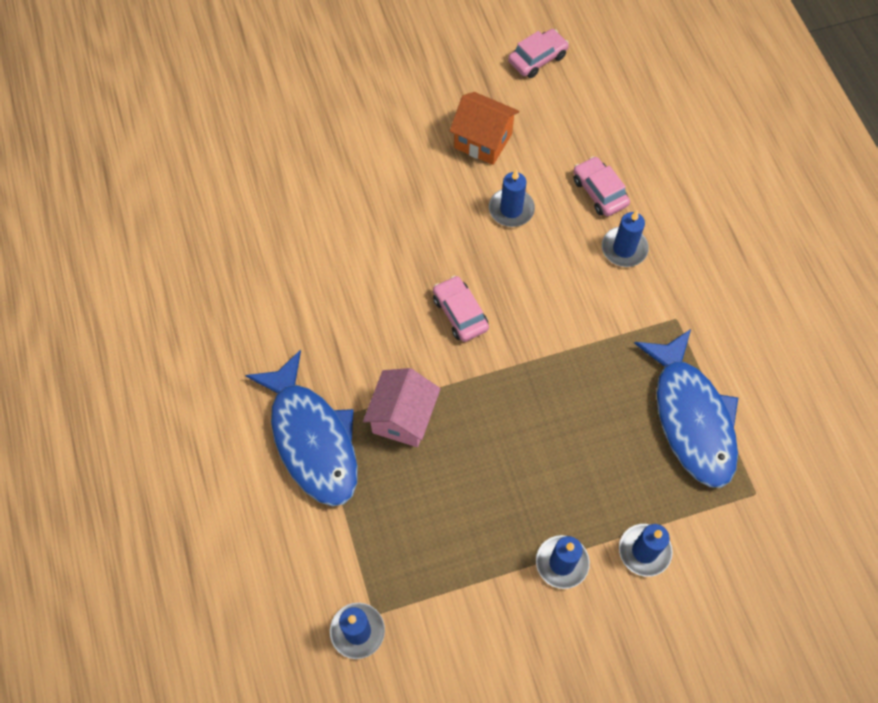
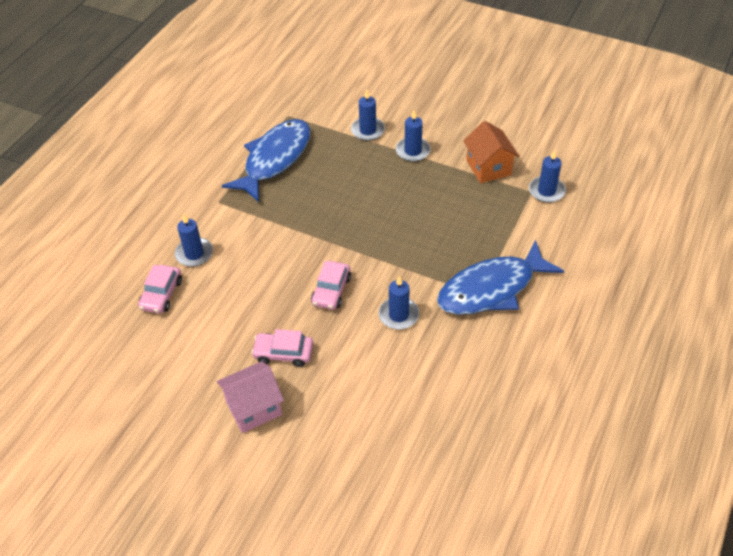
camera: 135 degrees left, 15 degrees down
(312, 439) = (492, 289): blue fish -> blue fish turned 135 degrees counterclockwise
(403, 418) = (426, 262): pink house -> pink house (253, 408)
(483, 141) = (184, 386): orange house -> orange house (488, 167)
(511, 209) = (226, 326): blue candle -> blue candle (398, 315)
(537, 59) = (68, 416): pink car -> pink car (283, 353)

